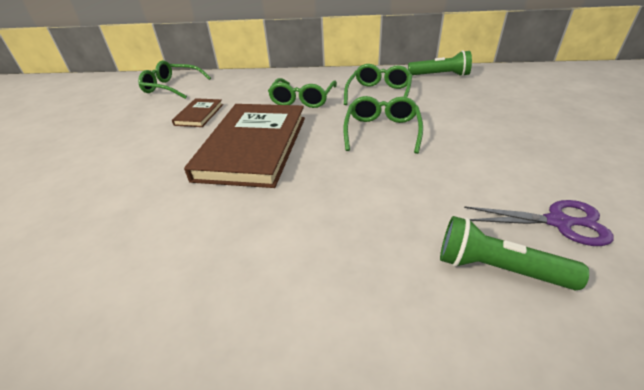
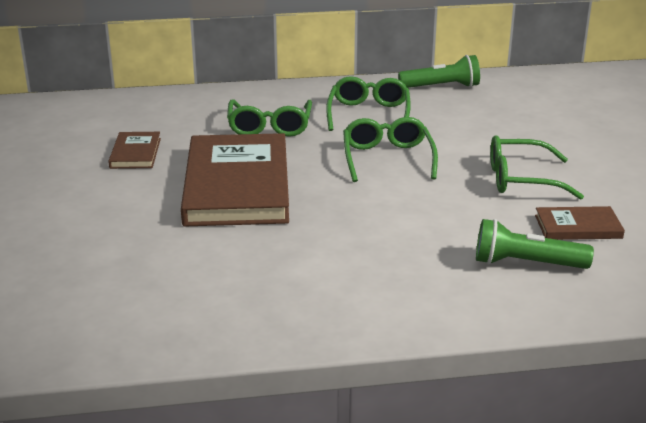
camera: 15 degrees left, 10 degrees down
(172, 87) = (62, 118): green glasses -> green glasses (521, 179)
(558, 222) = (578, 227): purple scissors -> brown book

